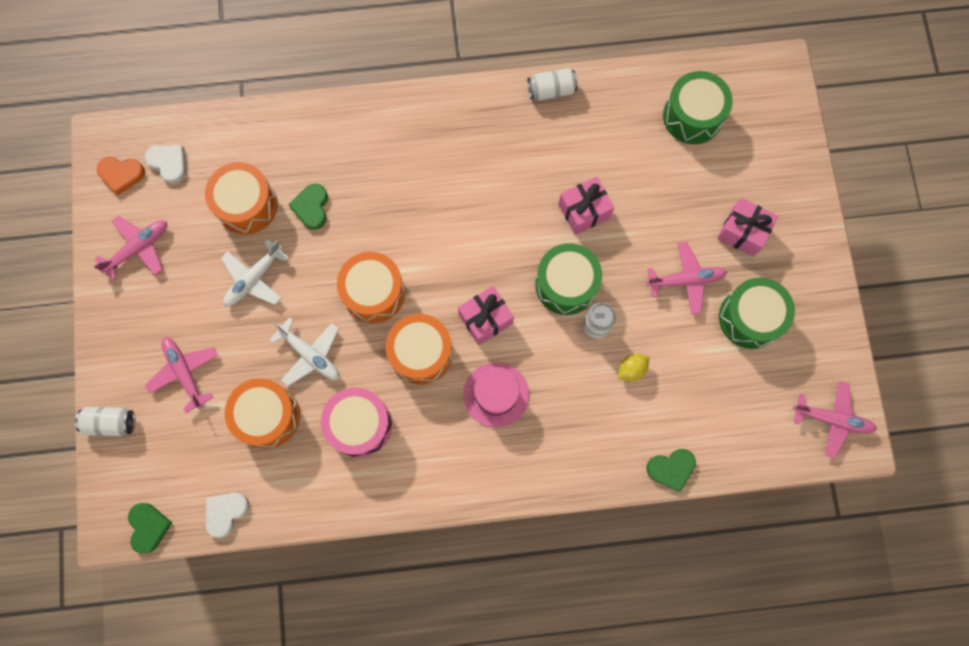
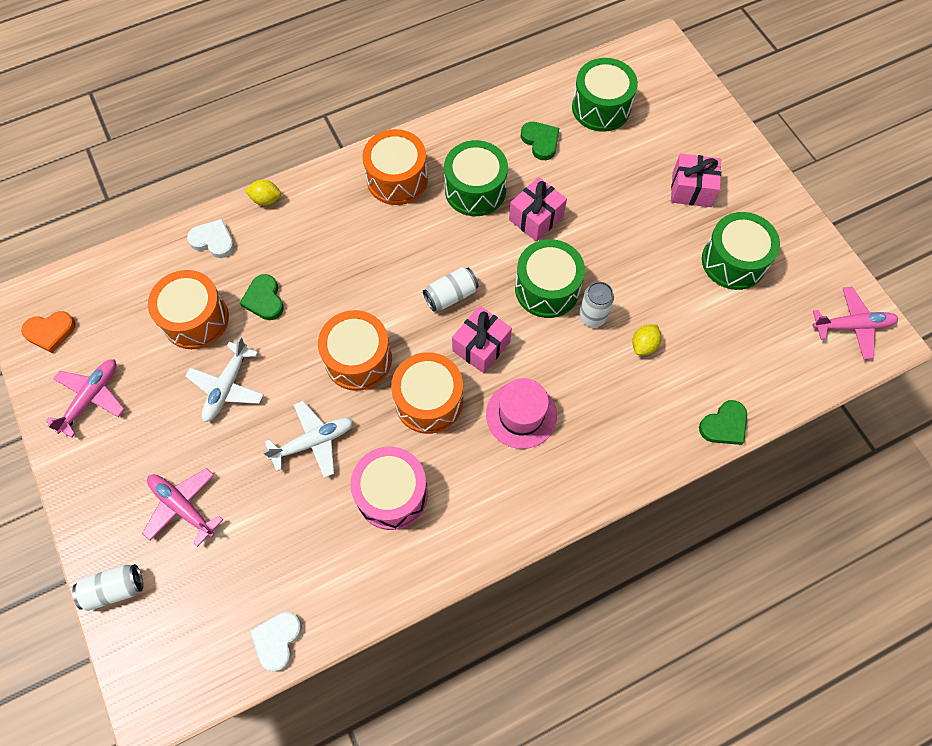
camera: 20 degrees left, 10 degrees down
(148, 527) = (194, 689): green heart -> green heart (540, 141)
(169, 163) = (99, 305): white heart -> white heart (213, 240)
(268, 416) = (289, 520): orange drum -> orange drum (397, 179)
(310, 355) = (313, 442): white plane -> white plane turned 45 degrees counterclockwise
(345, 108) = (266, 199): none -> yellow lemon
(538, 163) = (475, 190): none -> green drum
(551, 90) = (461, 125): white can -> white can (451, 295)
(686, 280) = (659, 247): pink plane -> none

